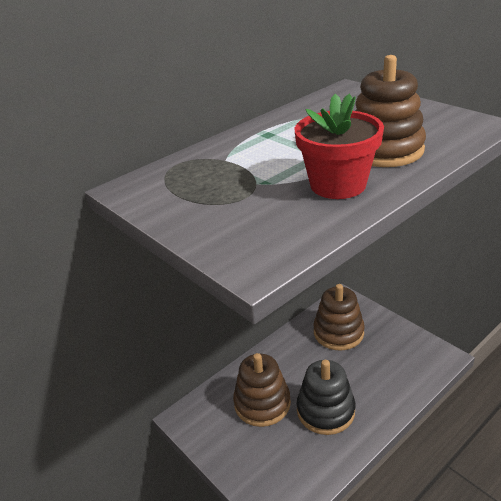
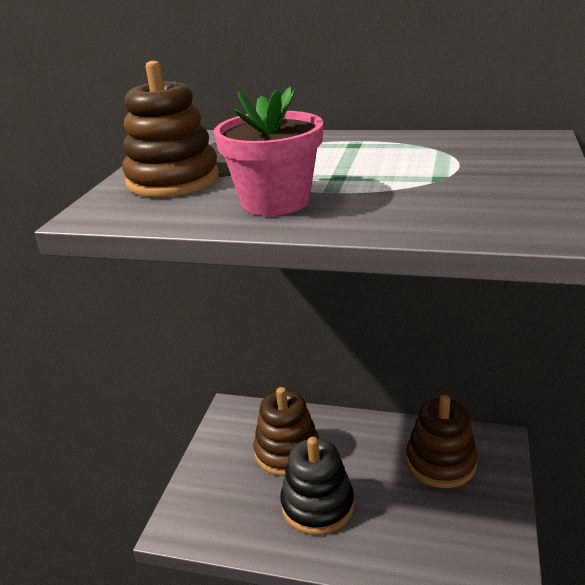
camera: 55 degrees right, 5 degrees down
(338, 185) = (275, 201): red flower pot -> pink flower pot
(384, 150) = (389, 199): brown stacking toy -> brown stacking toy (173, 180)

